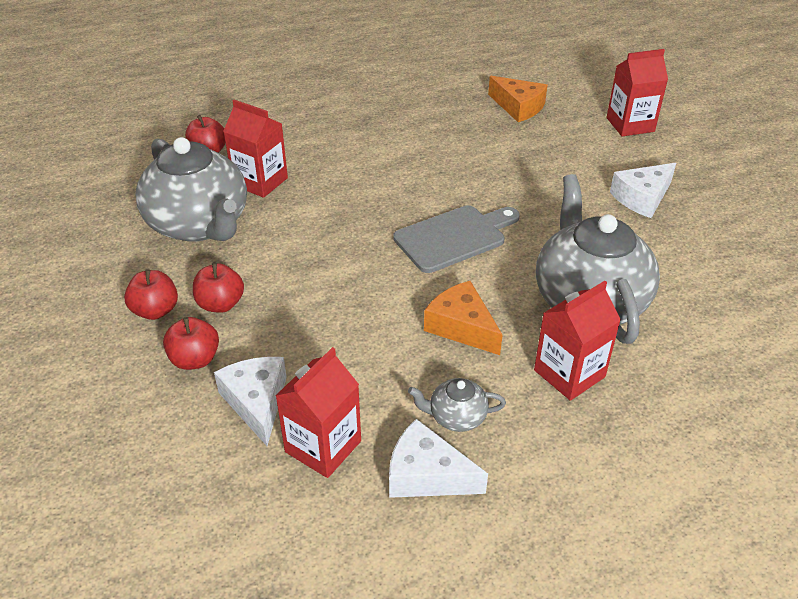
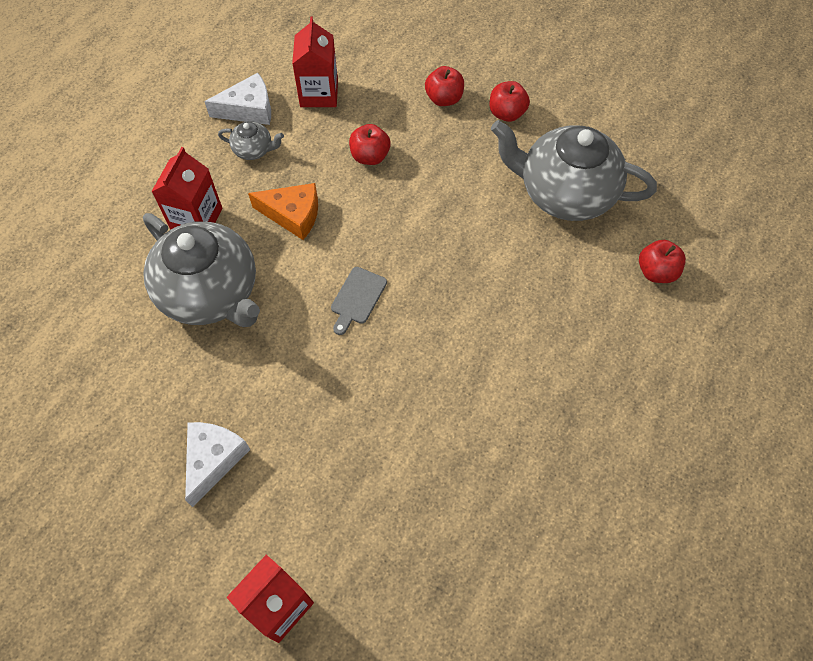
camera: 145 degrees right, 20 degrees up
(221, 304) = (471, 140): red apple -> red apple (370, 156)
(256, 402) = (380, 95): white cheese -> none
(260, 182) = (572, 264): red carton -> none
(454, 237) = (357, 298): grey cutting board -> grey cutting board, size x0.59
(456, 417) = (254, 150): grey teapot -> grey teapot turned 45 degrees clockwise
(518, 107) = (428, 556): orange cheese -> none

